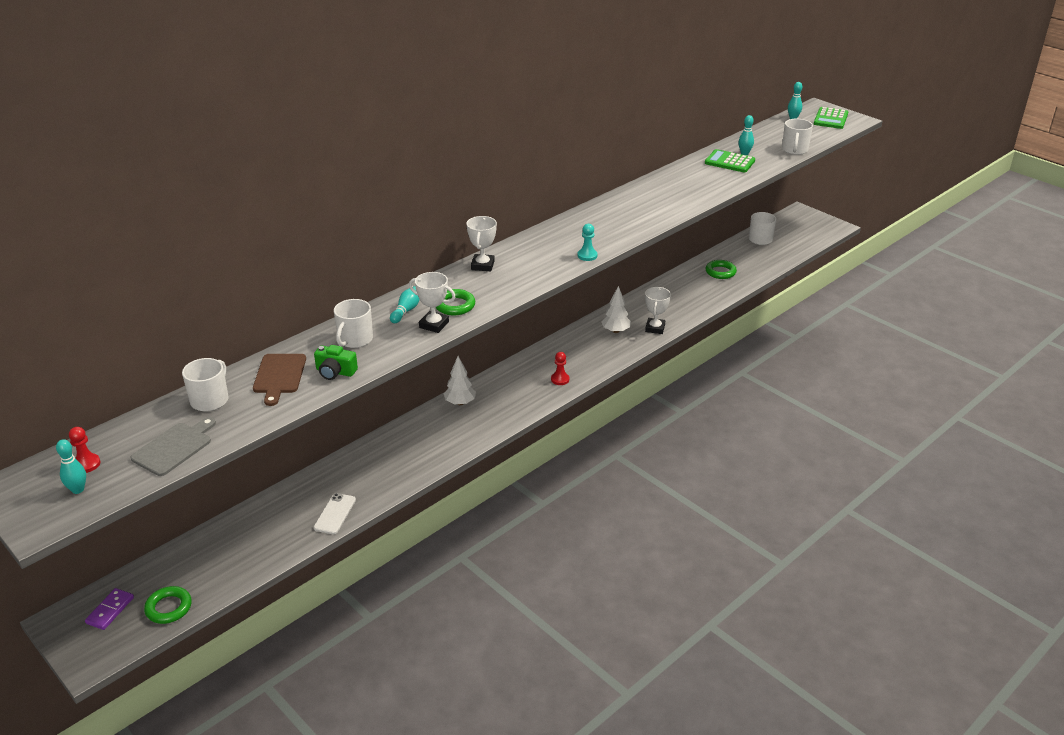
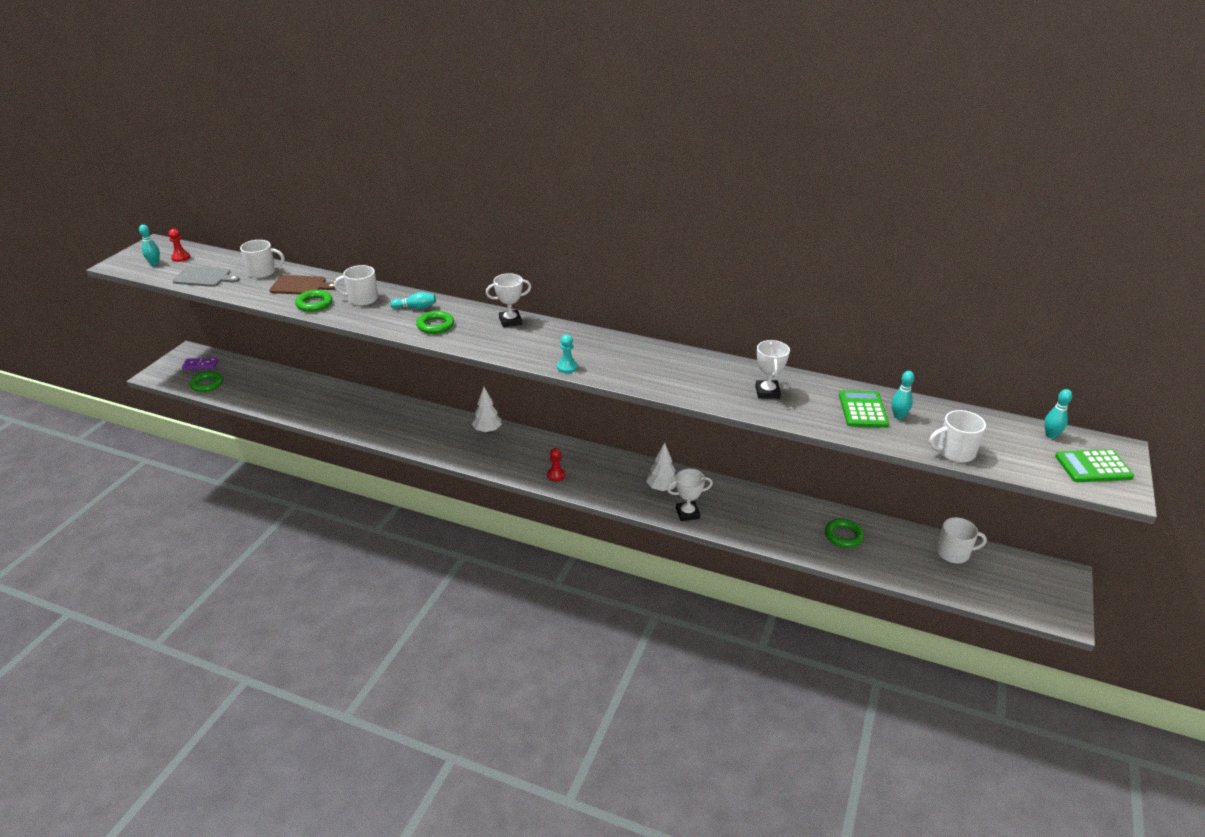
camera: 65 degrees right, 0 degrees up
(279, 376) = (300, 286): brown cutting board -> brown cutting board turned 150 degrees counterclockwise
(335, 372) = (314, 304): green camera -> green ring
(335, 514) = (321, 416): white phone -> none
(434, 325) = (400, 324): white trophy -> white trophy (767, 392)

